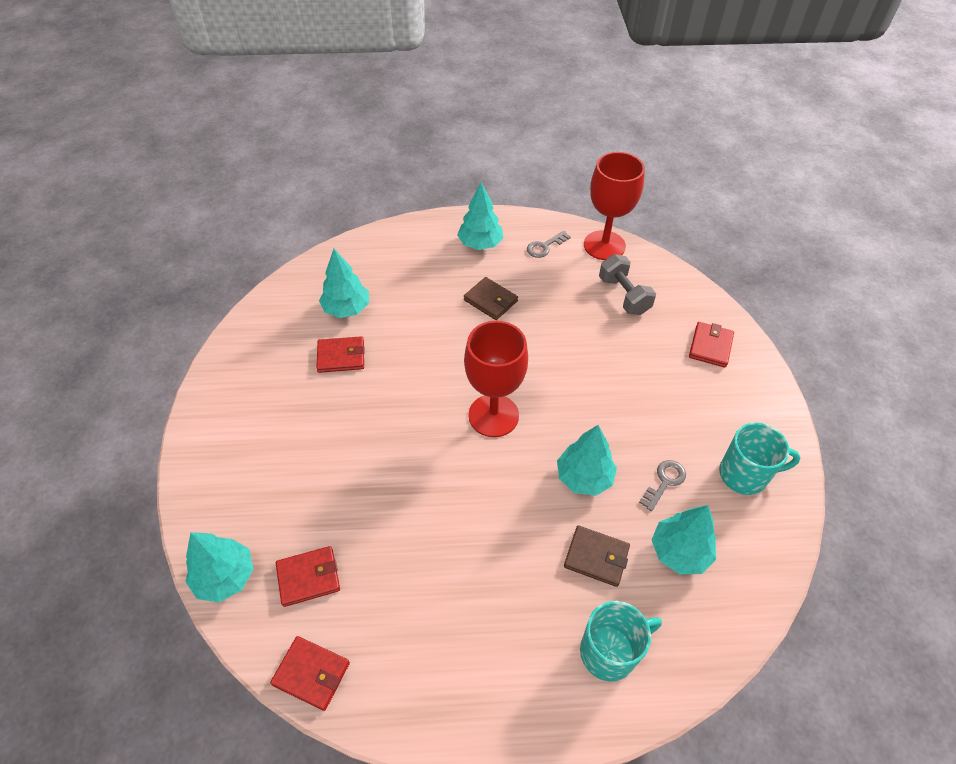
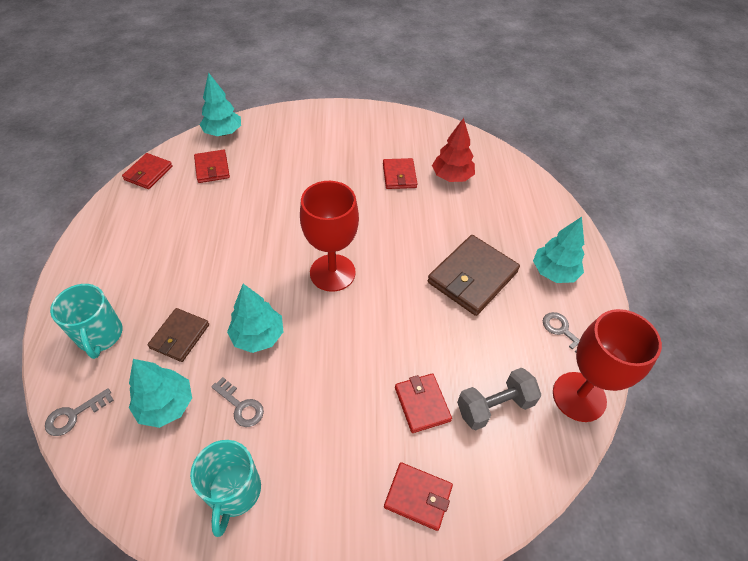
camera: 90 degrees right, 0 degrees up
(347, 309) = (452, 177): turquoise tree -> red tree
(490, 300) = (472, 277): brown wallet -> brown wallet, size x1.70
(632, 342) = (422, 404): none -> red wallet
(712, 646) = (74, 415): none -> grey key

